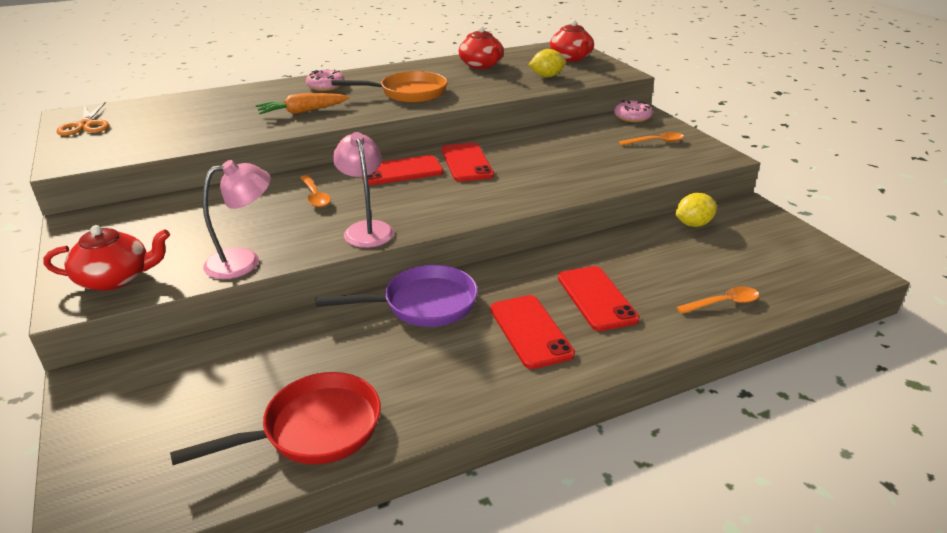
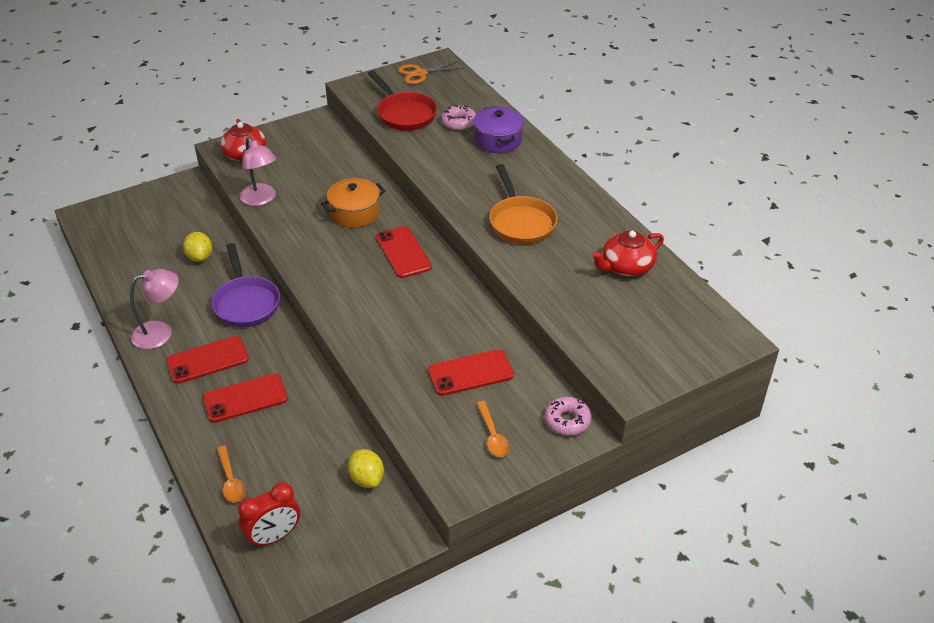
camera: 85 degrees right, 10 degrees up
(266, 96) = (498, 140): none -> purple pot
(302, 112) = (461, 167): orange carrot -> none
(313, 429) = (130, 272): red pan -> red pan (404, 114)
(315, 196) = (354, 213): orange spoon -> orange pot
(325, 86) = (530, 169): pink donut -> pink donut (459, 123)
(367, 229) = (302, 247): pink lamp -> pink lamp (160, 332)
(466, 162) = (424, 291): red phone -> red phone (470, 373)
(547, 76) = (599, 320): yellow lemon -> yellow lemon (200, 257)
(571, 58) = (680, 343): red teapot -> none
(785, 273) = (274, 537): none -> red clock

